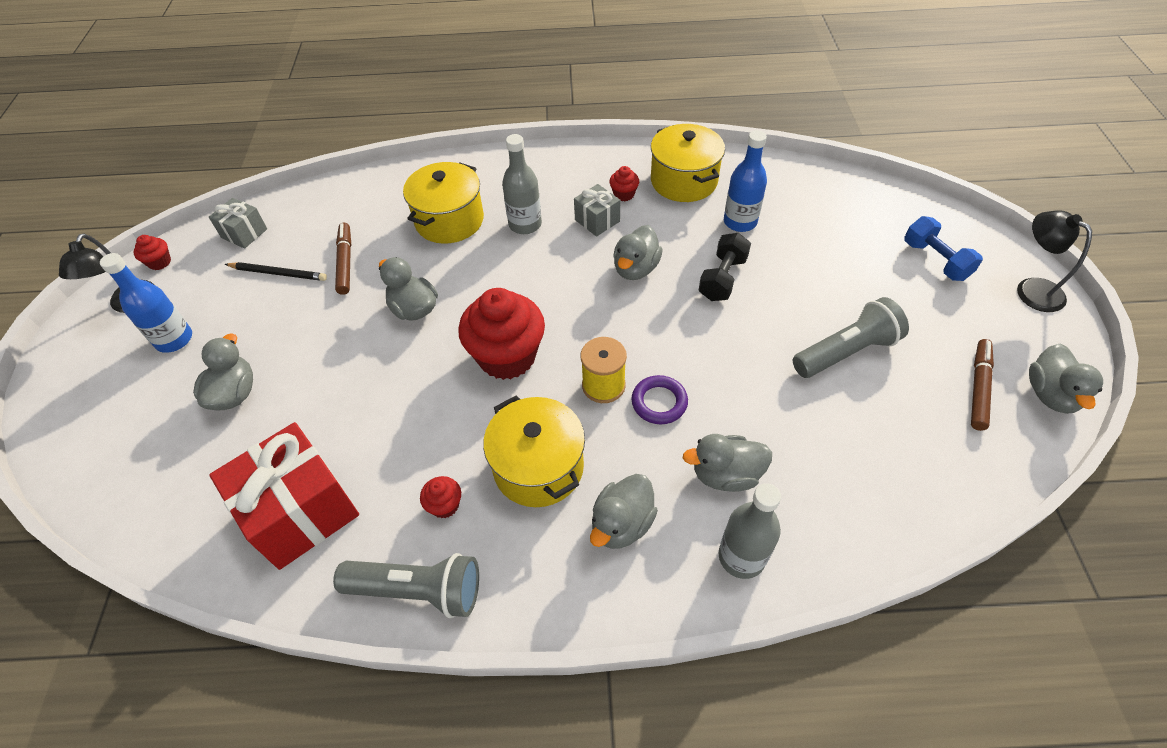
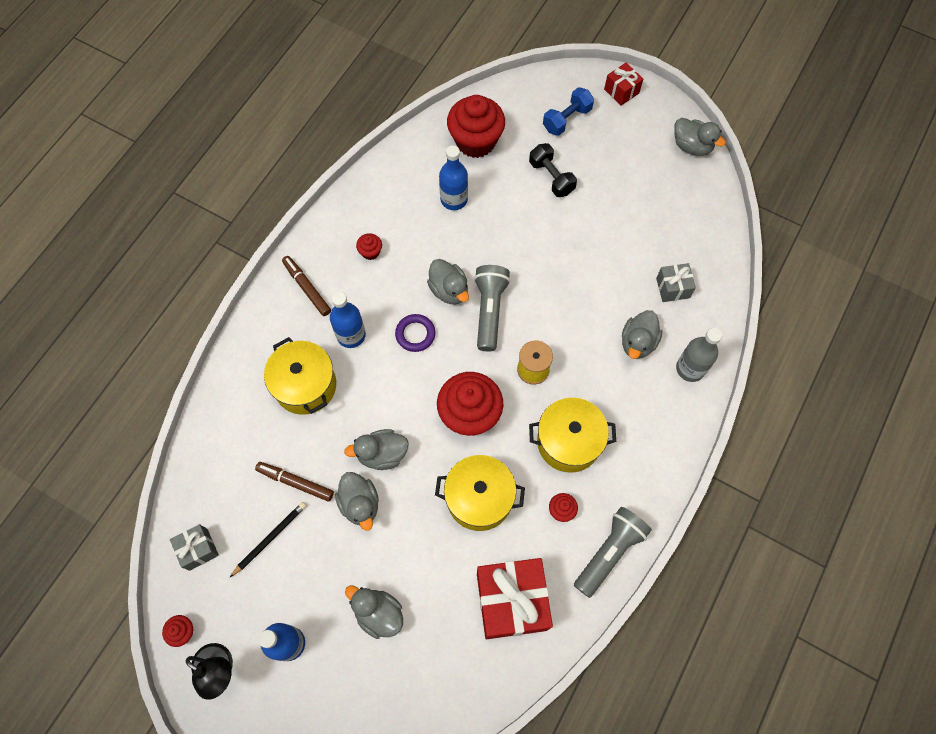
camera: 60 degrees left, 15 degrees up
(525, 224) = (351, 335): grey bottle -> blue bottle
(597, 221) = (384, 285): grey gift -> grey gift (672, 288)
(622, 524) = (634, 417): grey duck -> grey duck (360, 504)
(659, 402) = (566, 345): purple ring -> purple ring (415, 334)
(684, 181) = (387, 205): yellow pot -> yellow pot (479, 498)
(722, 278) = (495, 245): black dumbbell -> black dumbbell (551, 177)
(822, 205) = (475, 141): none -> red cupcake
(846, 352) = (599, 220): grey flashlight -> grey flashlight (489, 311)
(935, 260) = (567, 119): blue dumbbell -> blue dumbbell turned 45 degrees counterclockwise
(978, 388) = (666, 175): brown marker -> brown marker (307, 288)
(1031, 289) = (621, 91): black lamp -> red gift

